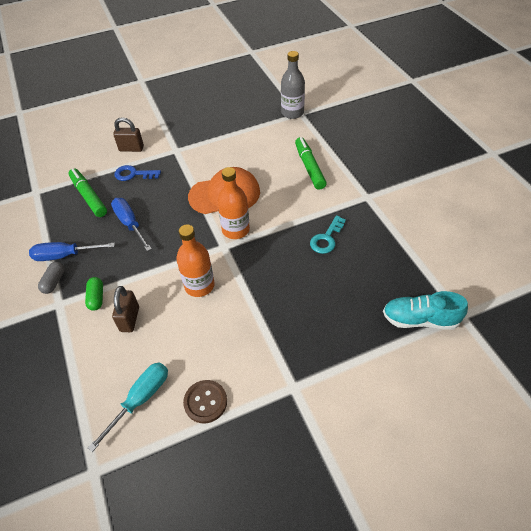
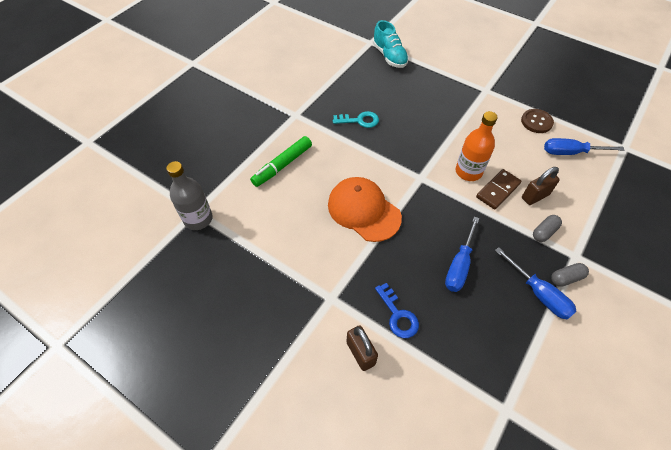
camera: 125 degrees left, 5 degrees up
(89, 196) = (462, 337): green marker -> none
(96, 298) = (544, 232): green capsule -> grey capsule
(140, 399) = (571, 152): turquoise screwdriver -> blue screwdriver
(161, 294) = (498, 190): none -> brown domino
(235, 230) = (397, 179): orange bottle -> none

